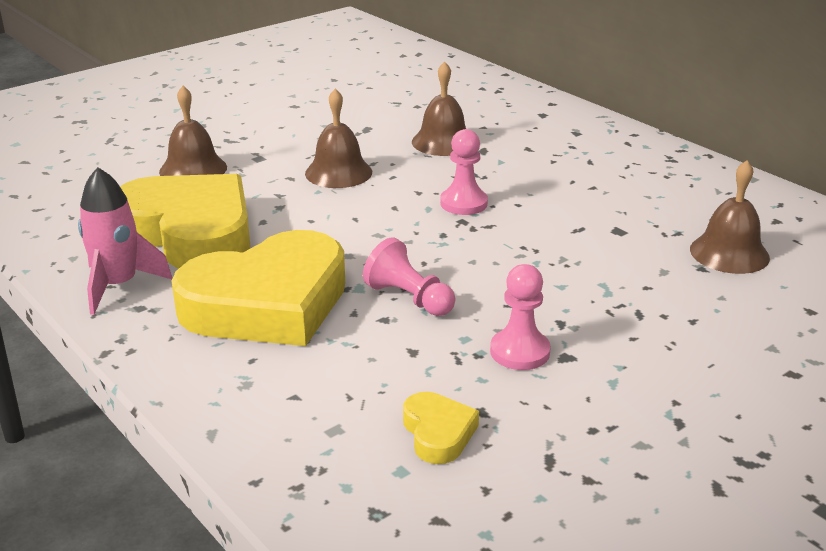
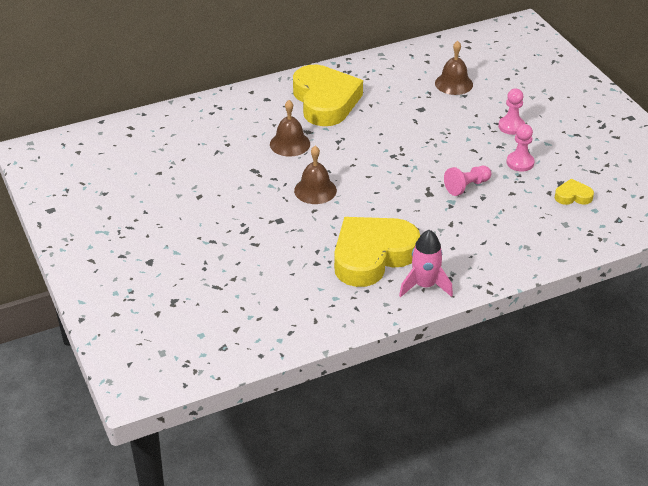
camera: 75 degrees left, 10 degrees up
(193, 169) = (284, 249): brown bell -> none
(268, 304) = (458, 233): yellow heart -> yellow heart (325, 101)
(463, 203) = (373, 151): pink pawn -> pink pawn (511, 126)

